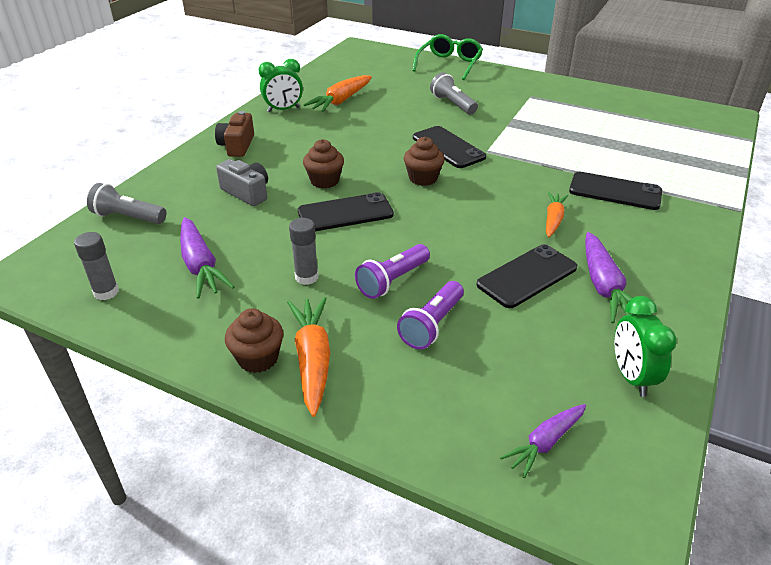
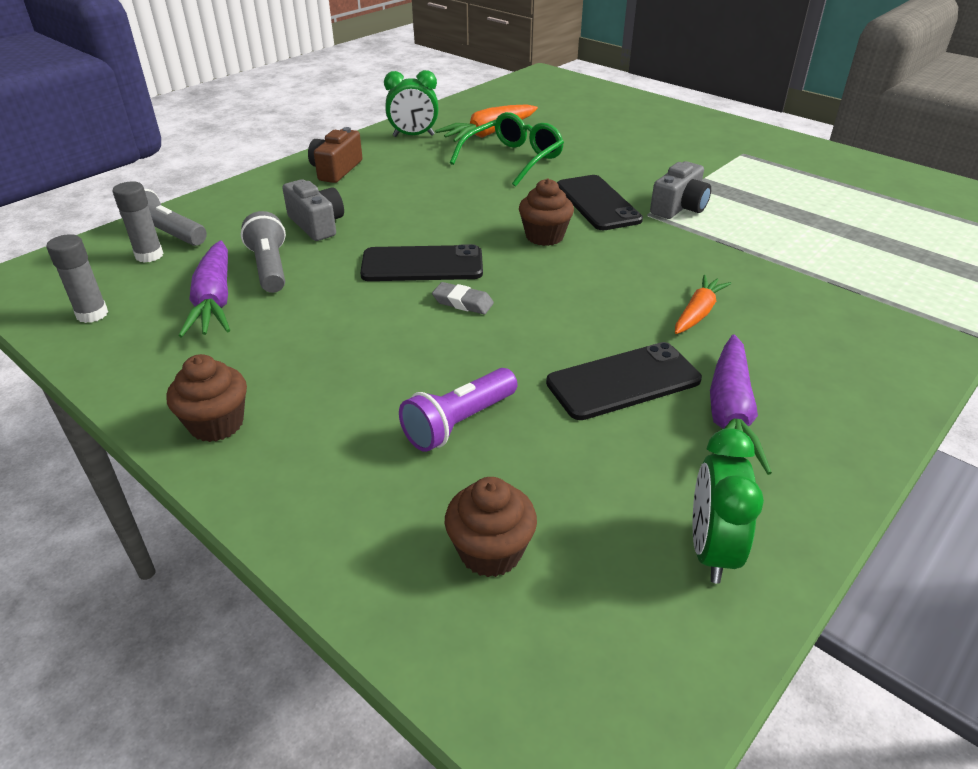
camera: 15 degrees right, 0 degrees up
(306, 277) = (331, 335): grey glue stick -> grey glue stick (149, 255)
(312, 359) = (282, 438): orange carrot -> none
(324, 181) = (417, 223): brown cupcake -> brown cupcake (490, 551)
(390, 237) = (463, 302): none -> grey eraser
(392, 281) = (437, 357): purple flashlight -> none
(449, 64) = (650, 105): green glasses -> green glasses (513, 159)
(453, 104) = (631, 152): grey flashlight -> grey flashlight (270, 267)
(506, 143) = (679, 207): none -> grey camera
(544, 443) = (533, 619): purple carrot -> none
(615, 191) = (807, 289): black phone -> none

